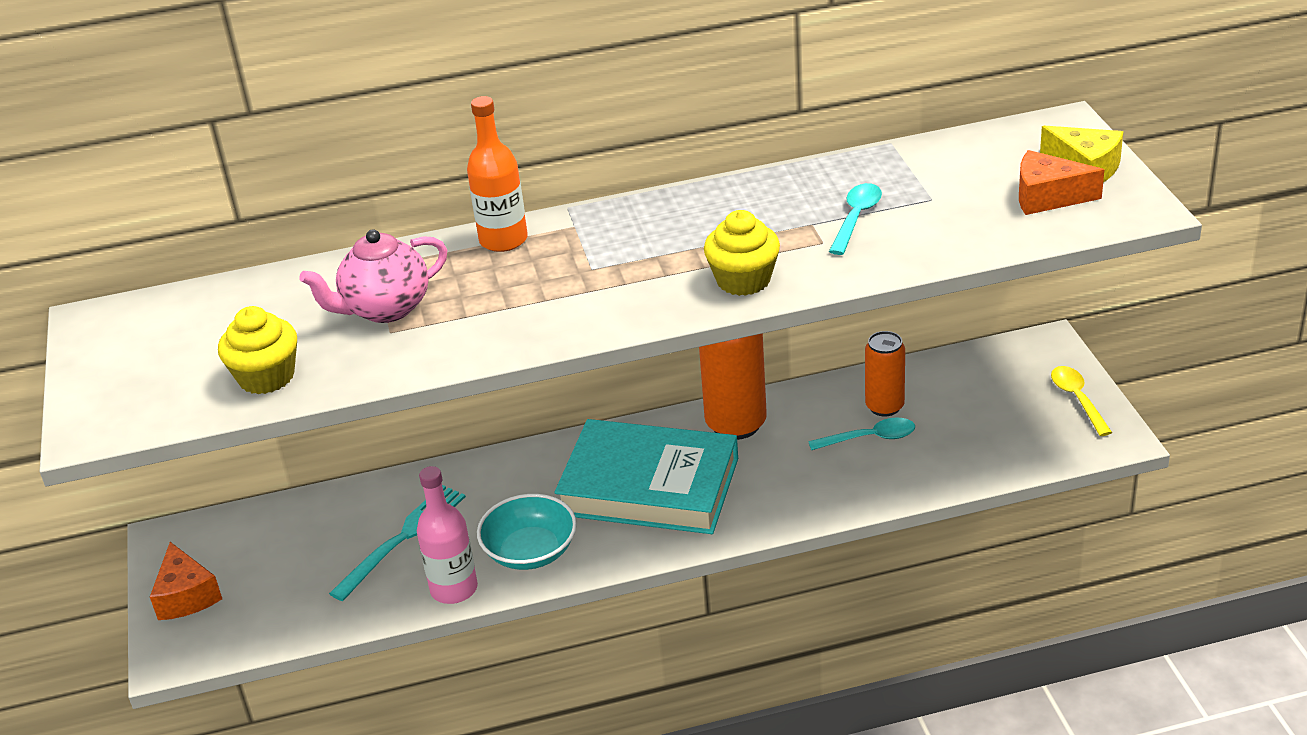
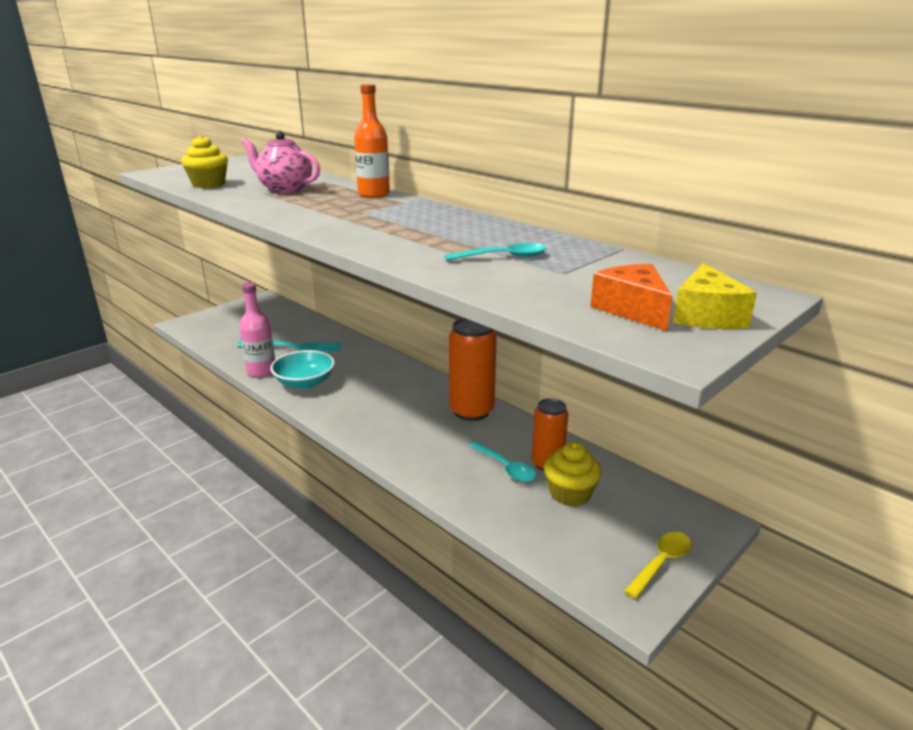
camera: 55 degrees right, 10 degrees down
(186, 596) = (225, 314): orange cheese -> none
(649, 486) = (387, 400): turquoise book -> none
(743, 280) = (385, 244): yellow cupcake -> yellow cupcake (570, 493)

